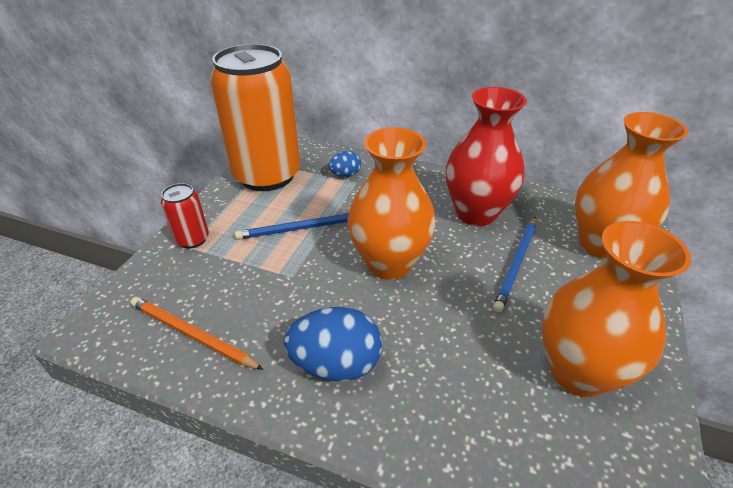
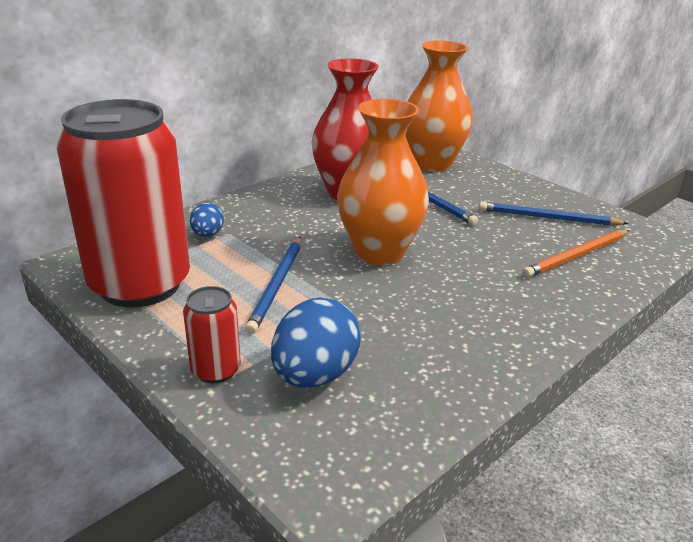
camera: 65 degrees left, 10 degrees down
(192, 334) = (394, 398): orange pencil -> orange pencil (576, 256)
(267, 175) = (140, 284): orange can -> red can
(336, 364) = (488, 314): blue egg -> blue egg (315, 375)
(578, 372) = (547, 218): orange vase -> blue pencil

